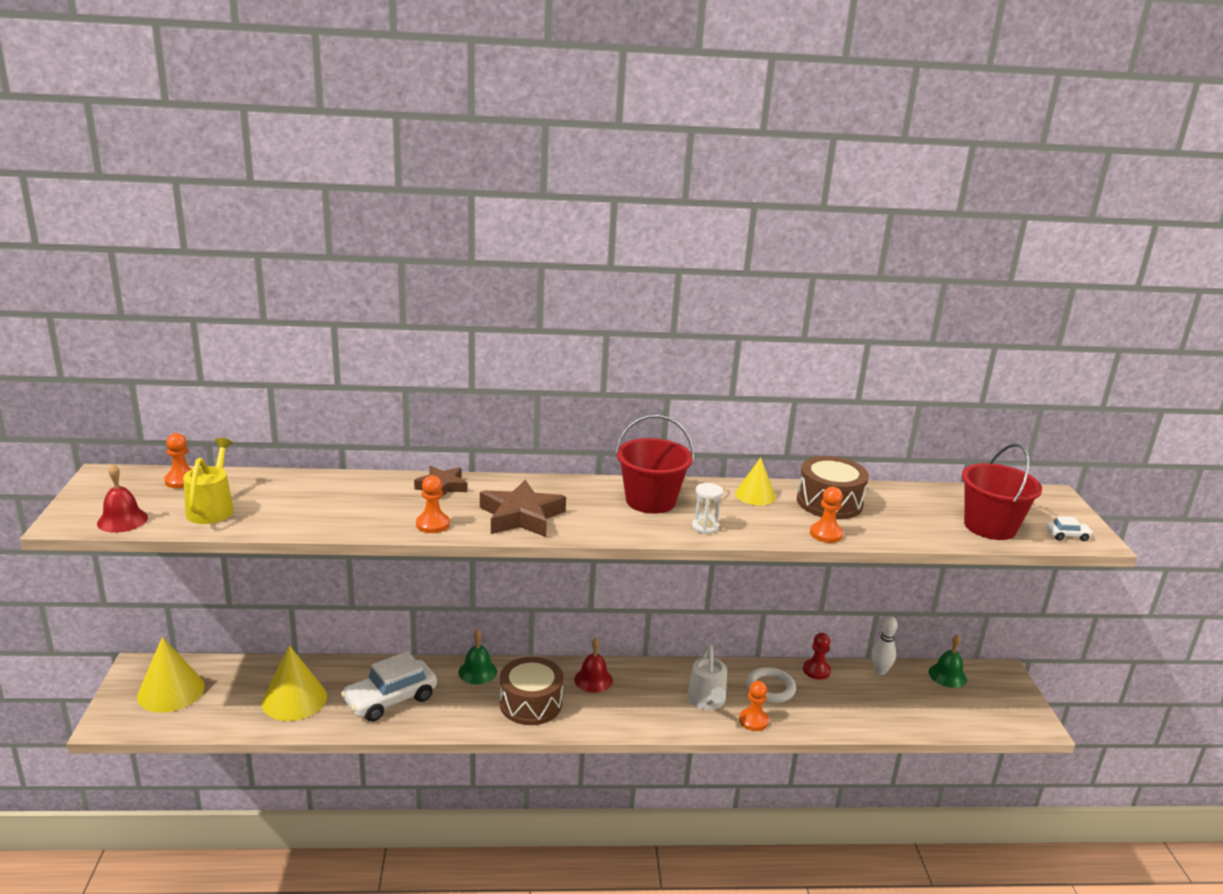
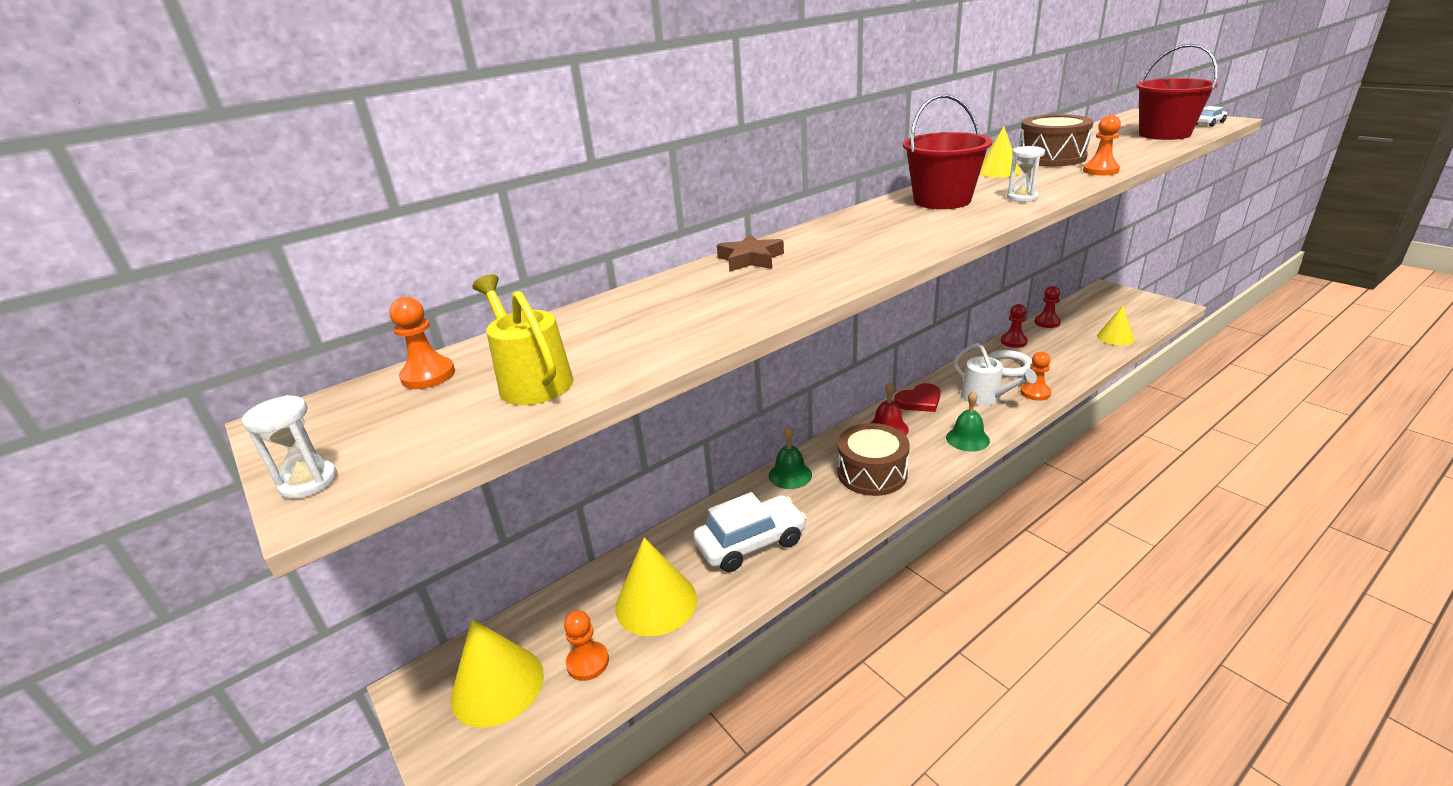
camera: 30 degrees left, 5 degrees up
(70, 512) = (308, 482): none -> white hourglass
(122, 520) = (419, 450): red bell -> none
(390, 699) = (751, 543): white car -> white car turned 135 degrees counterclockwise
(432, 524) = (815, 285): orange pawn -> orange pawn (587, 662)
(521, 516) = (875, 247): brown star -> none
(651, 673) = (919, 401): none -> red heart
(880, 671) = (1047, 322): white bowling pin -> red pawn
(917, 719) = (1115, 337): none -> yellow cone
(947, 675) = (1084, 305): green bell -> green bell (967, 439)

